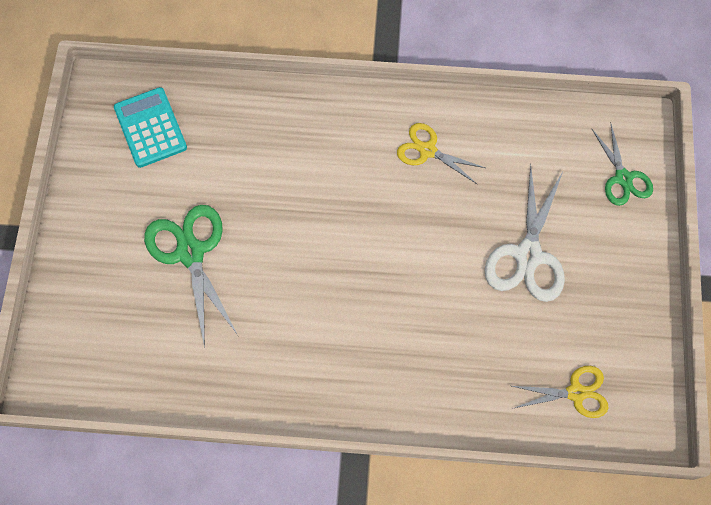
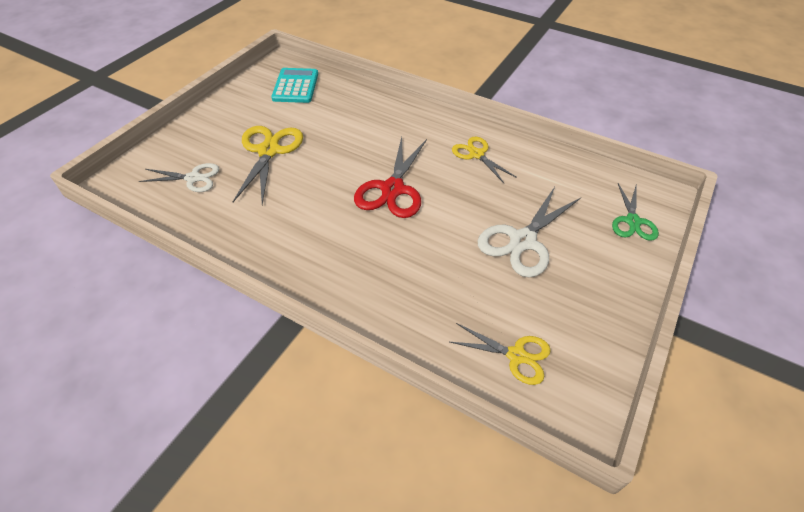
camera: 25 degrees right, 20 degrees down
(132, 333) = (193, 178): none -> white scissors
(190, 253) = (268, 151): green scissors -> yellow scissors
(363, 245) = (393, 189): none -> red scissors

